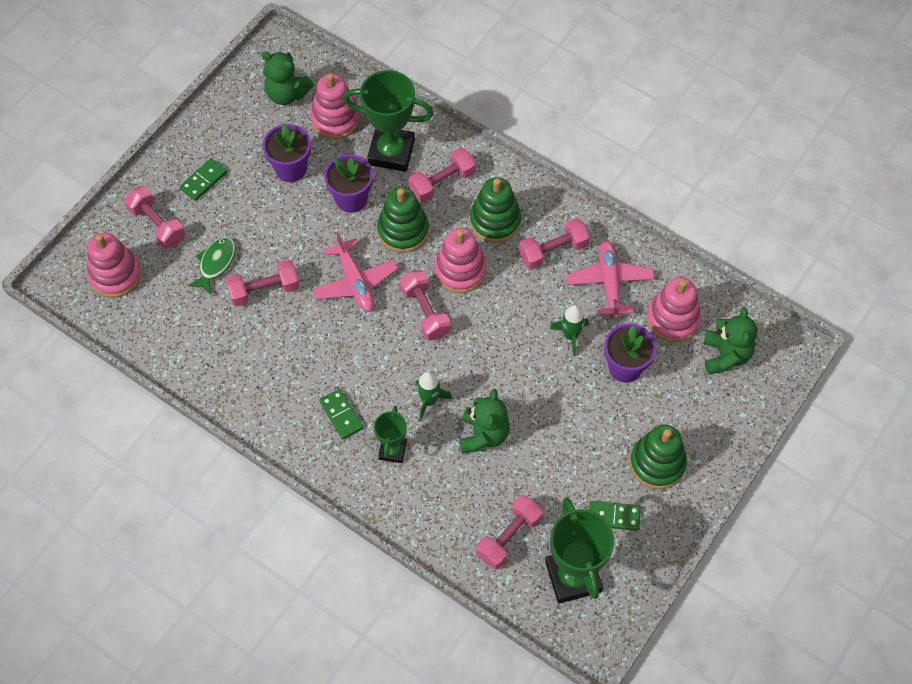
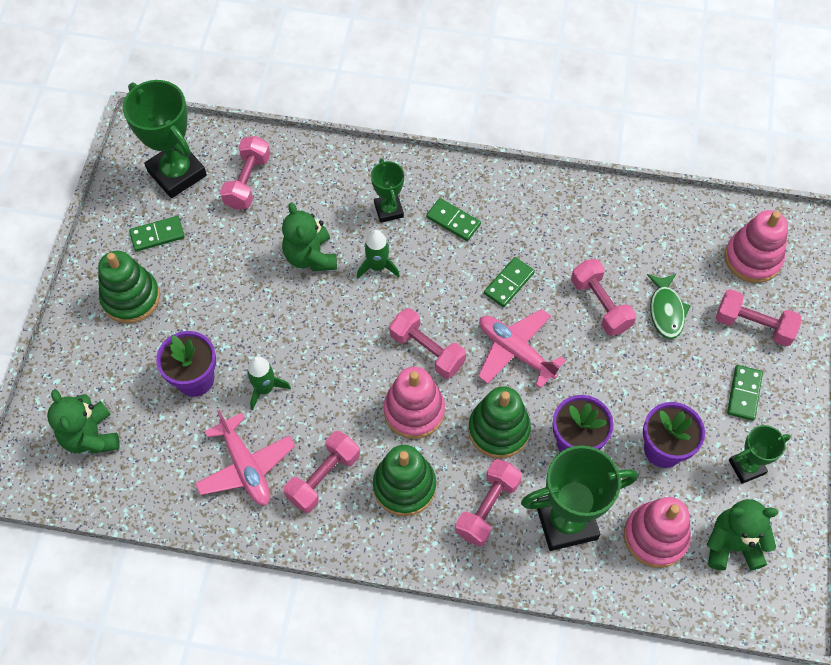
camera: 155 degrees right, 0 degrees up
(240, 134) = (746, 467): none -> green trophy
(264, 290) = (600, 305): pink dumbbell -> pink dumbbell turned 75 degrees counterclockwise
(327, 339) = (509, 283): none -> green domino
(672, 319) = (161, 453): pink stacking toy -> none

